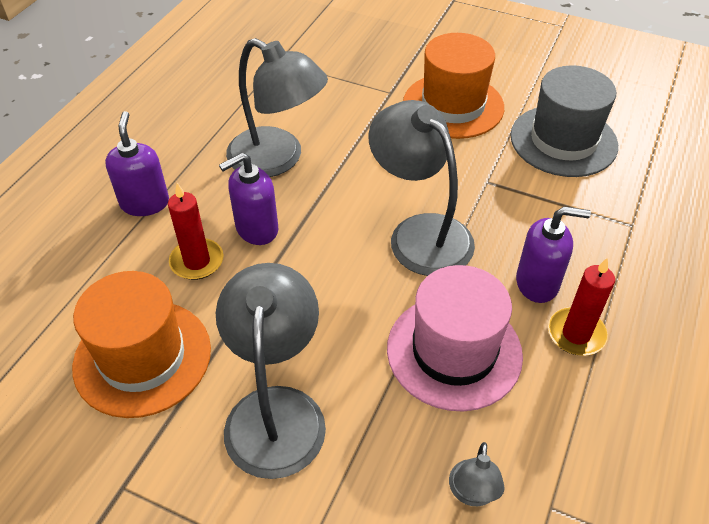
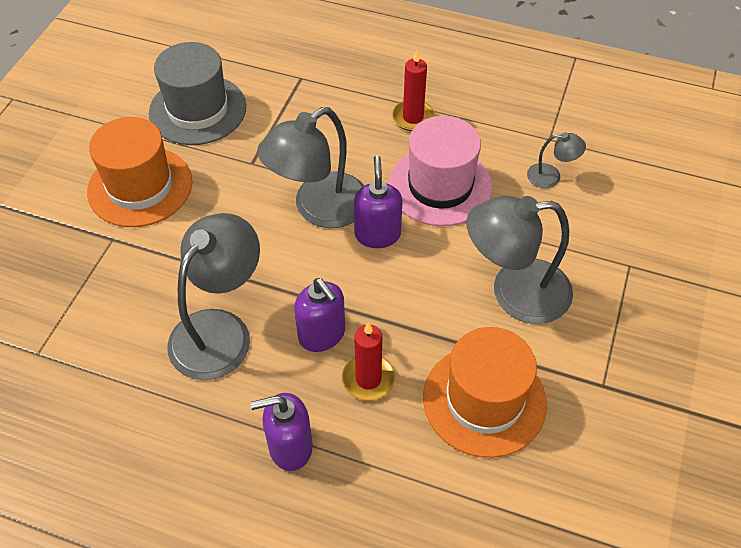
camera: 95 degrees left, 5 degrees up
(537, 283) = (367, 135): purple soap dispenser -> purple soap dispenser (377, 234)

